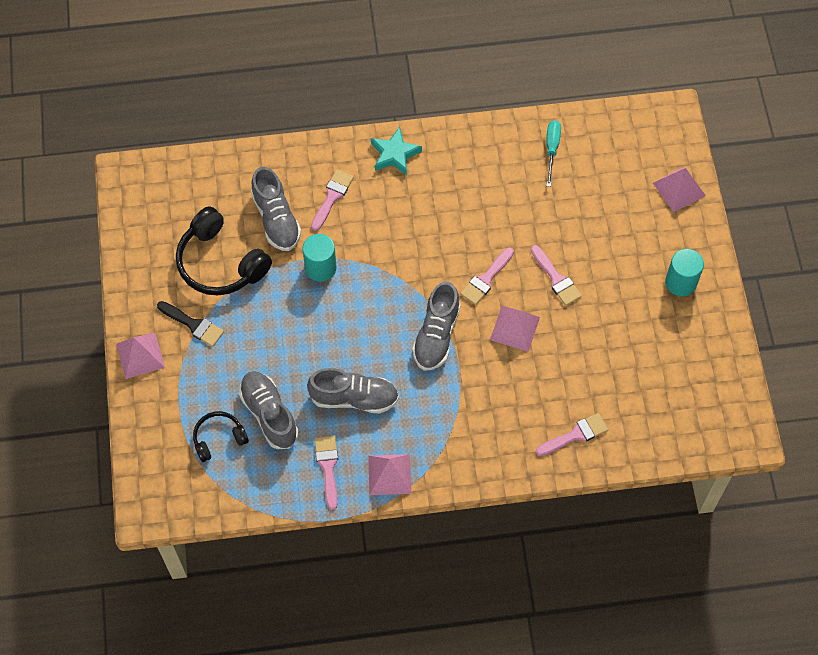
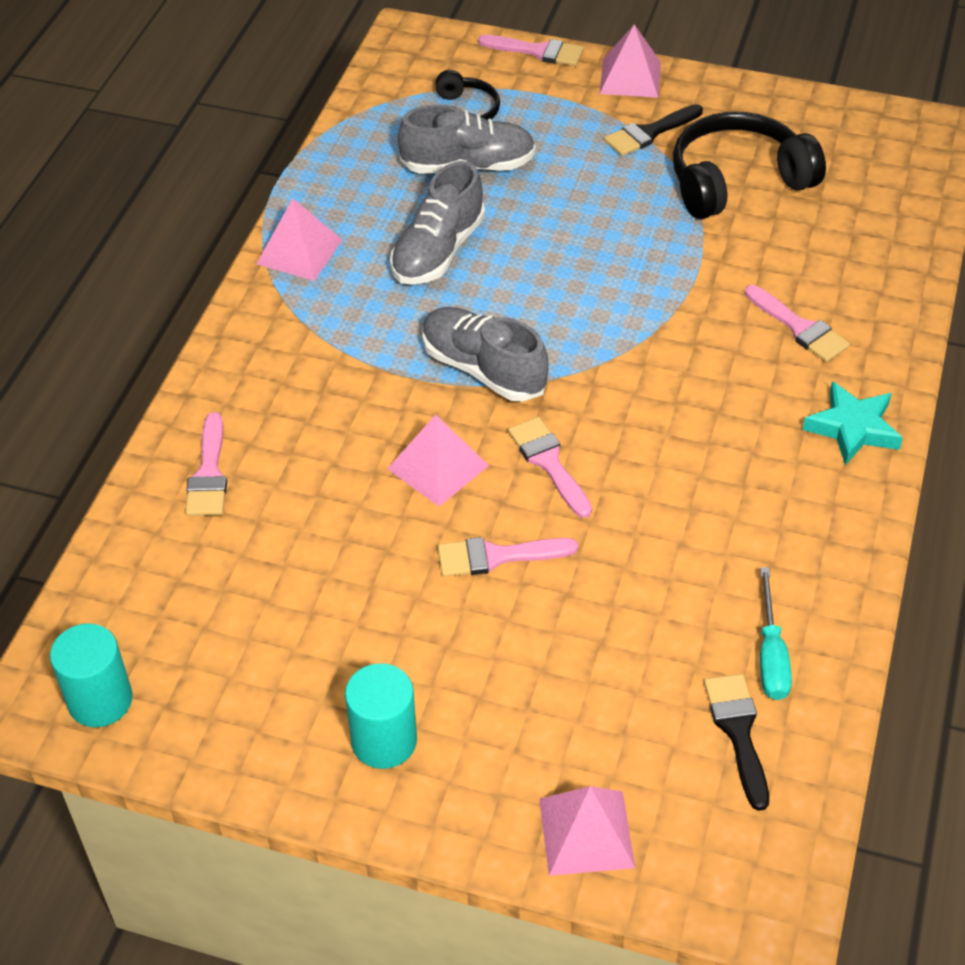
camera: 115 degrees right, 15 degrees down
(276, 219) = (786, 256): grey shoe -> none
(320, 268) = (675, 278): turquoise cylinder -> turquoise cylinder (100, 700)
(328, 467) = (353, 197): pink brush -> pink brush (538, 51)
(552, 149) = (771, 655): turquoise screwdriver -> turquoise screwdriver turned 60 degrees clockwise
(599, 150) = (738, 732): none -> black brush

